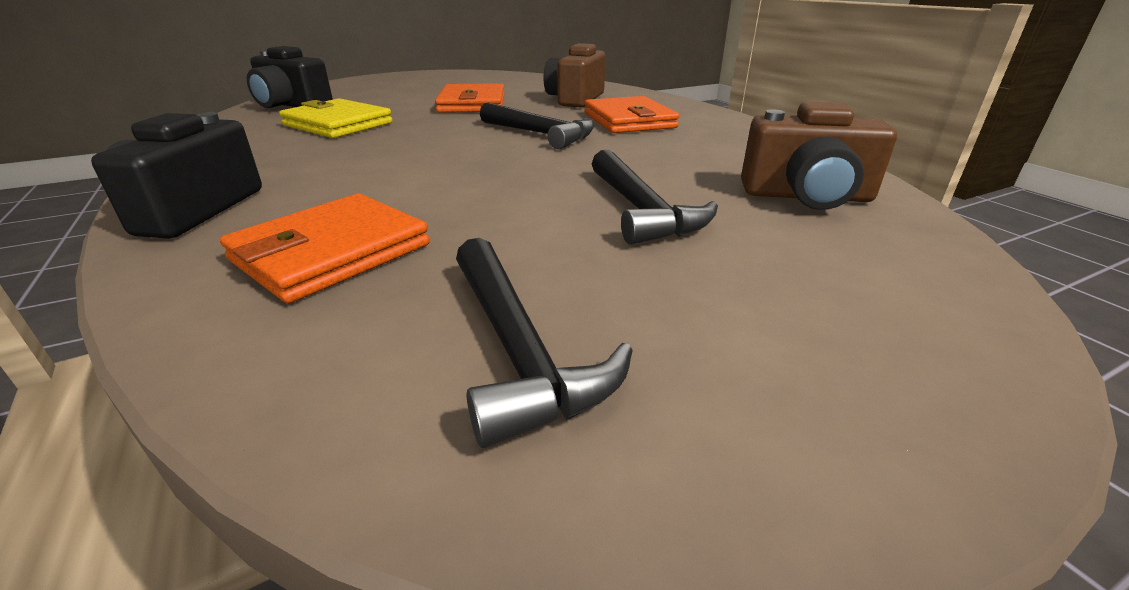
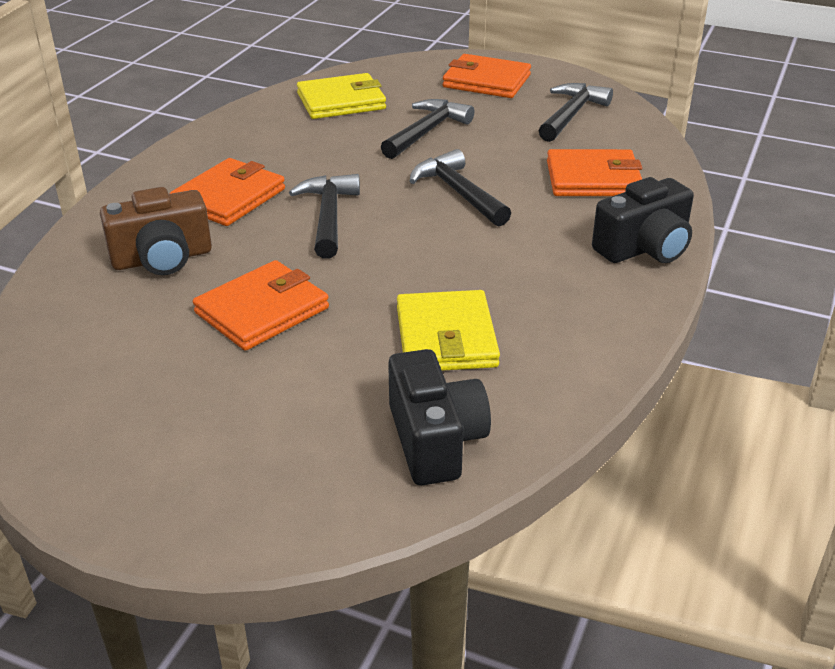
camera: 130 degrees left, 5 degrees up
(477, 179) = (458, 192): none -> black hammer
(803, 335) = (486, 81): none -> orange wallet
(806, 196) = (341, 101): brown camera -> yellow wallet

